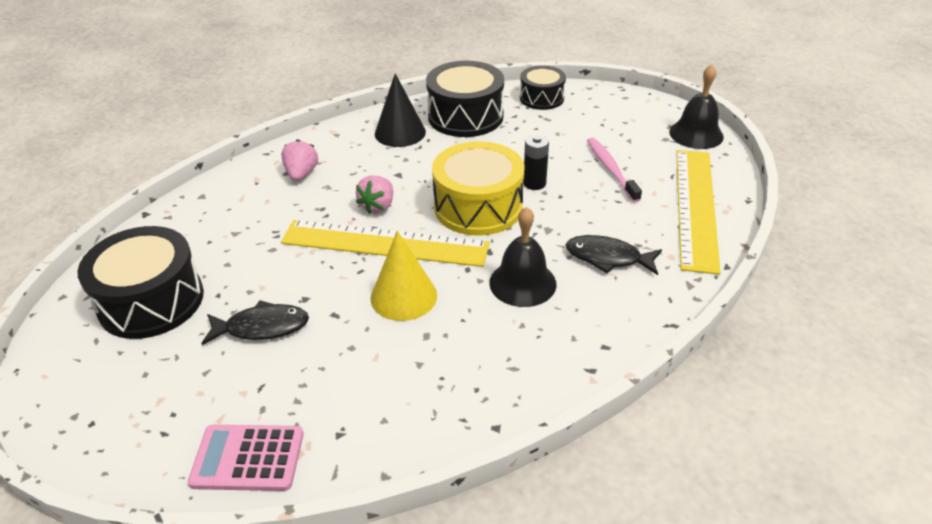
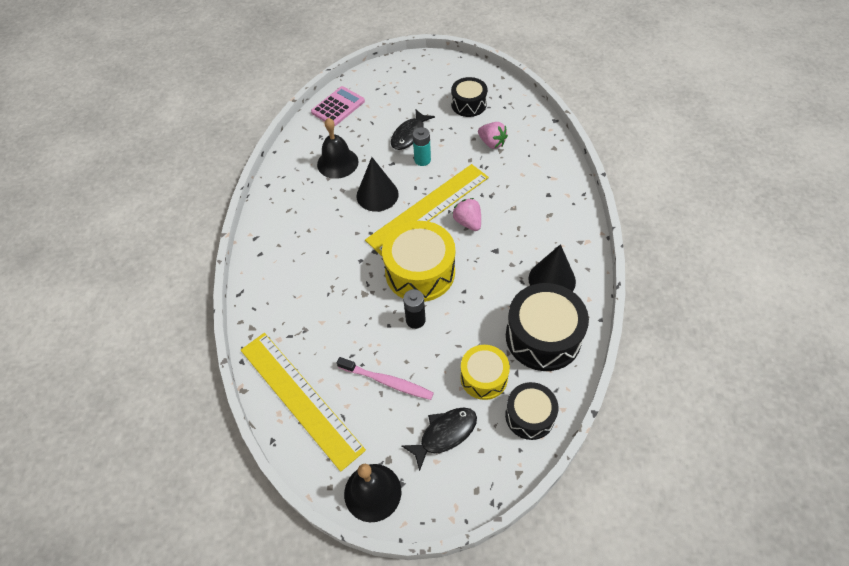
camera: 130 degrees right, 15 degrees up
(151, 301) = (468, 104): black drum -> black drum, size x0.61
(301, 174) = (540, 201): pink strawberry -> pink strawberry (492, 143)
(305, 289) = (422, 160): none -> turquoise battery
(403, 296) = (377, 195): yellow cone -> black cone
(522, 283) = (335, 250): black bell -> black bell (337, 163)
(539, 127) = (484, 377): none -> yellow drum
(608, 258) = (311, 305): black fish -> black fish (444, 434)

